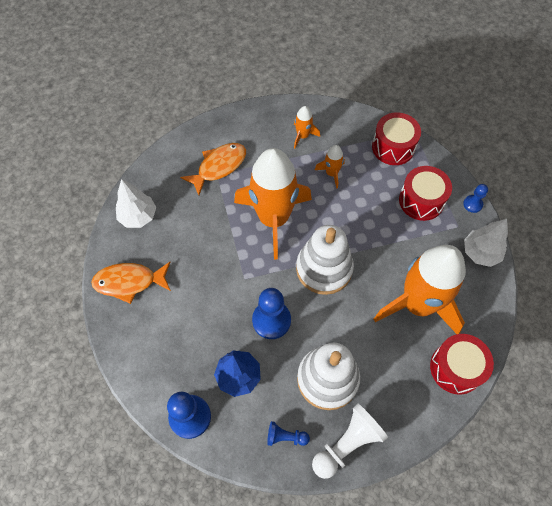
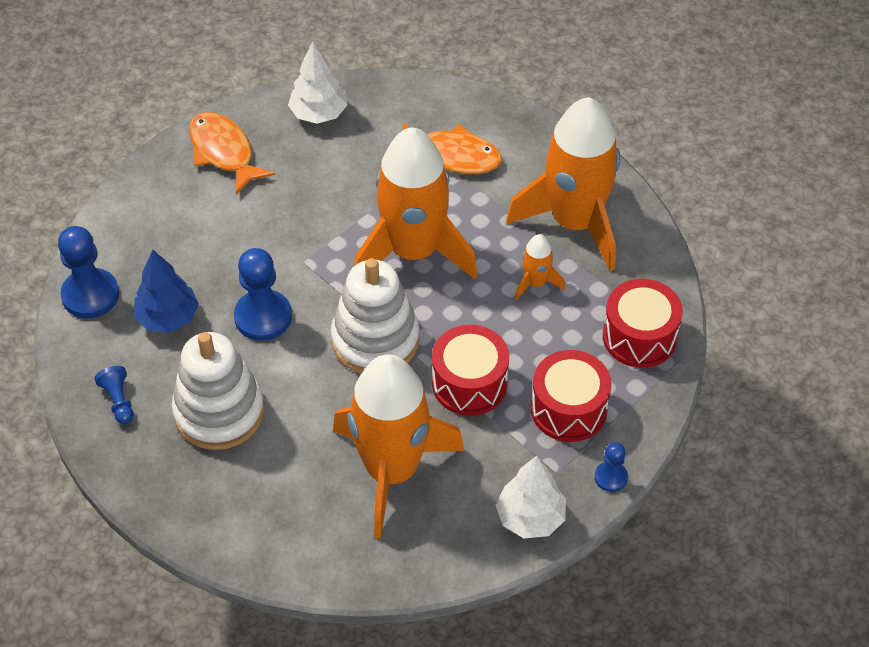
camera: 60 degrees right, 10 degrees down
(303, 136) = (575, 222): orange rocket -> orange rocket, size x2.39
(347, 444) = (145, 469): white pawn -> none
(456, 368) = (322, 553): red drum -> red drum (469, 383)

